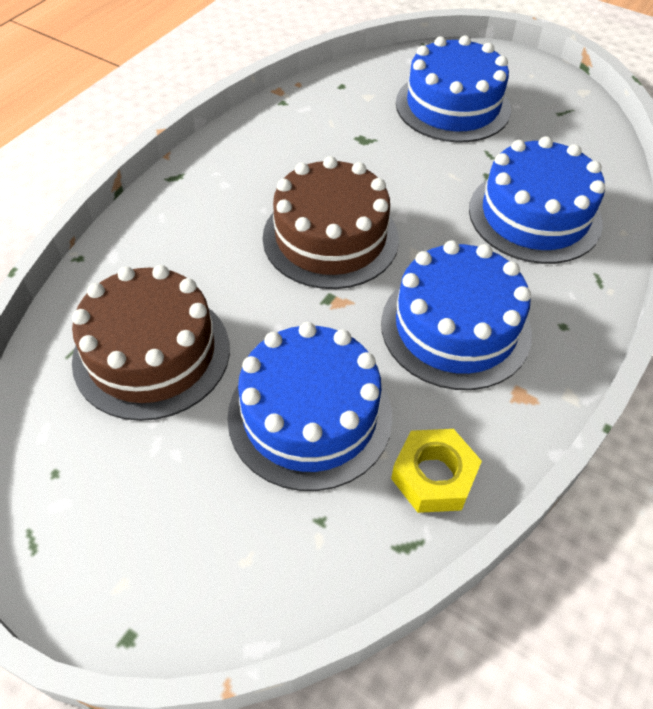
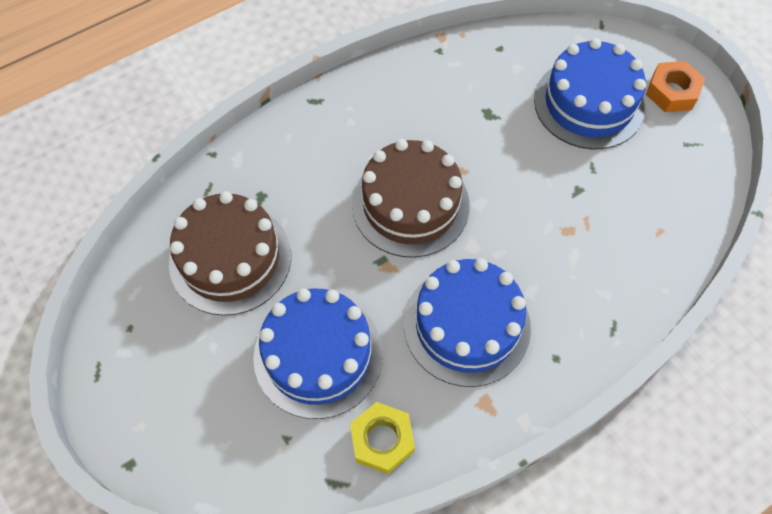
camera: 25 degrees right, 10 degrees up
(520, 78) = (672, 92): none -> orange nut
(534, 215) = (595, 245): blue cake -> none

